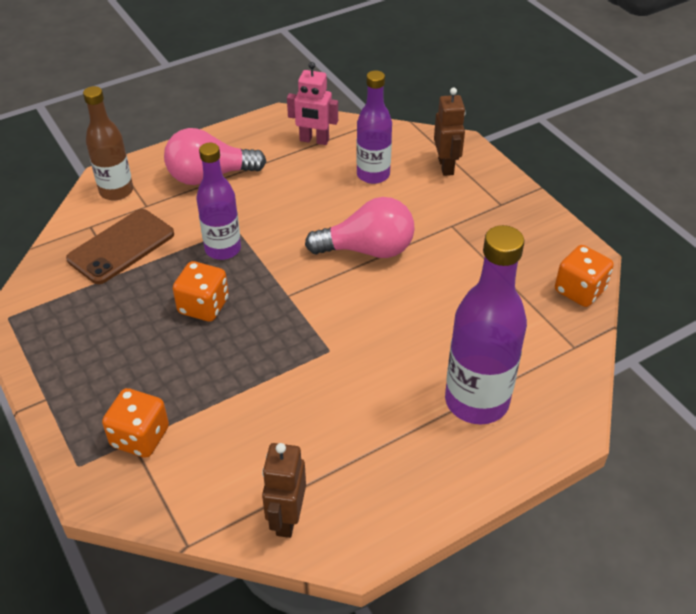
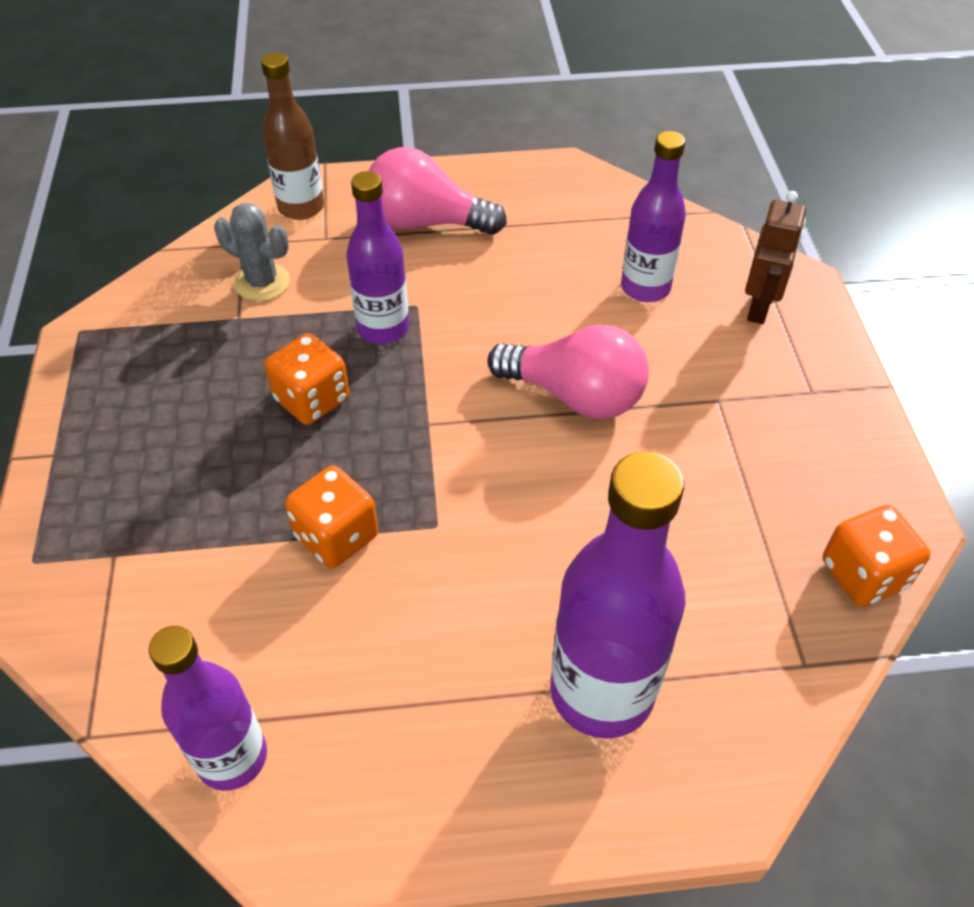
camera: 25 degrees right, 5 degrees up
(121, 246) = (262, 283): brown phone -> grey cactus
(140, 437) = (126, 553): orange dice -> orange dice (336, 536)
(286, 519) = (232, 757): brown robot -> purple bottle
(314, 140) = (591, 214): pink robot -> none

